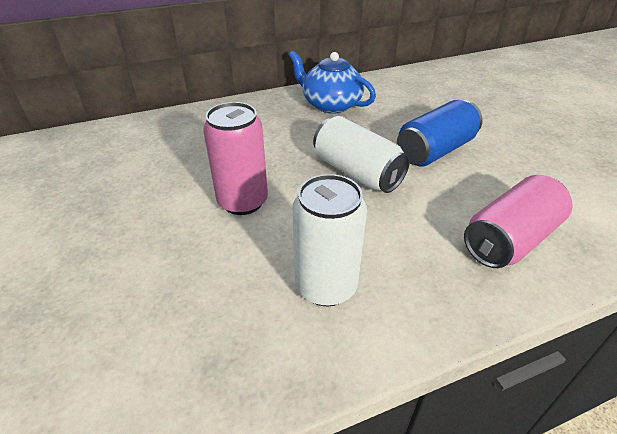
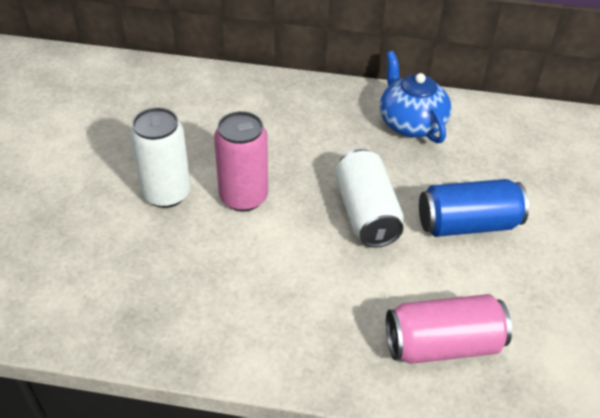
camera: 30 degrees right, 5 degrees up
(326, 286) = (249, 302): white can -> white can (166, 193)

